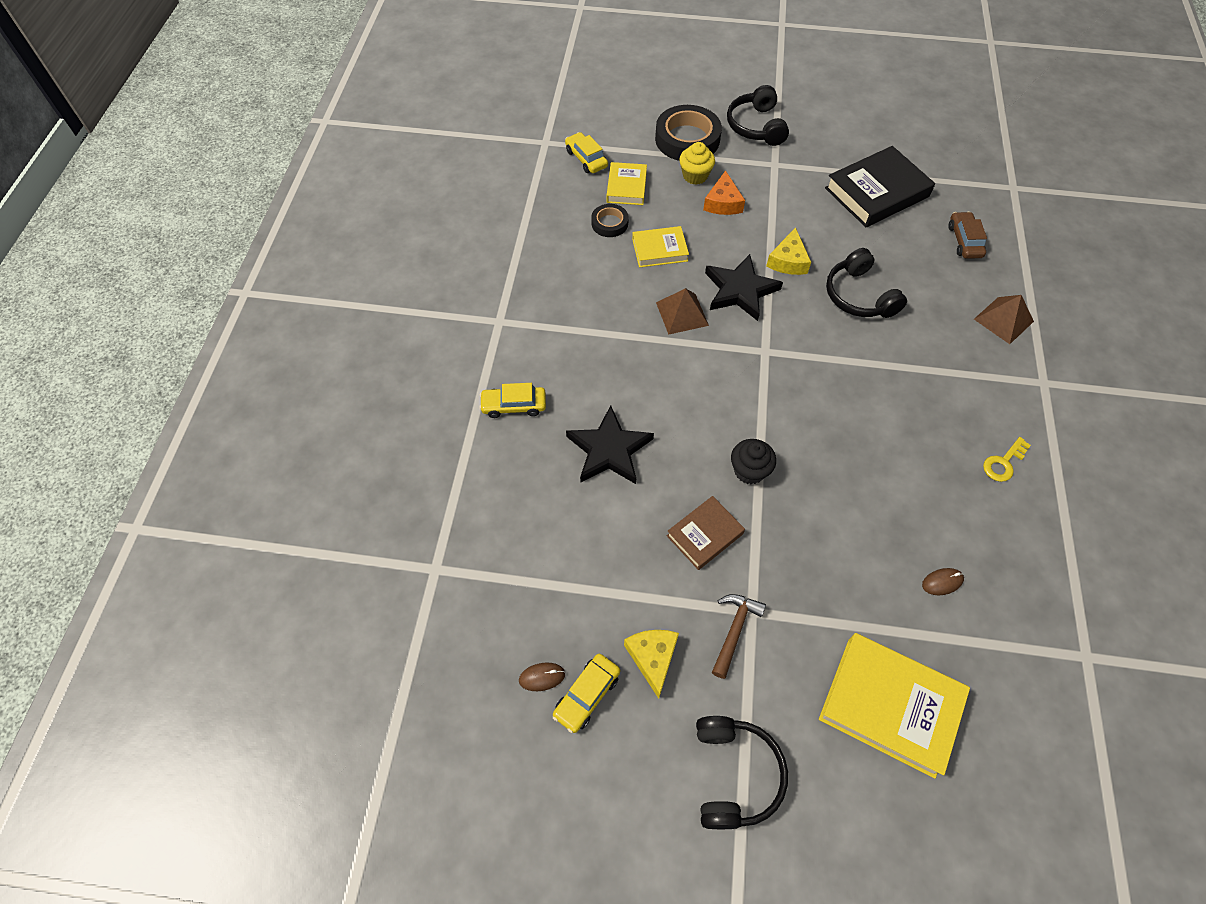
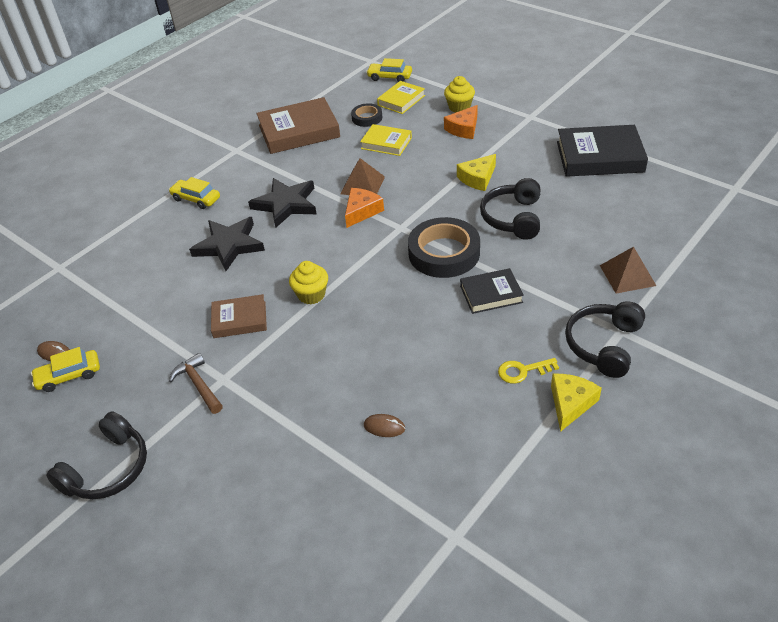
camera: 35 degrees right, 15 degrees down
(549, 268) = (299, 131): none -> brown book
(586, 159) = (389, 77): yellow car -> yellow car turned 75 degrees counterclockwise
(653, 658) = (130, 375): yellow cheese -> yellow cheese (570, 403)
(687, 139) = (476, 84): black tape -> black tape (444, 253)
(710, 347) = (362, 211): none -> orange cheese
(734, 631) = (198, 385): brown hammer -> brown hammer turned 90 degrees counterclockwise
(740, 290) = (420, 185): black star -> black star (286, 204)
(749, 471) = (311, 295): black cupcake -> yellow cupcake
(756, 126) = (540, 89): black headphones -> black headphones (604, 345)
(890, 706) = (258, 485): yellow book -> none
(911, 392) = (491, 294): none -> black book
(964, 241) = (647, 211): brown car -> none

